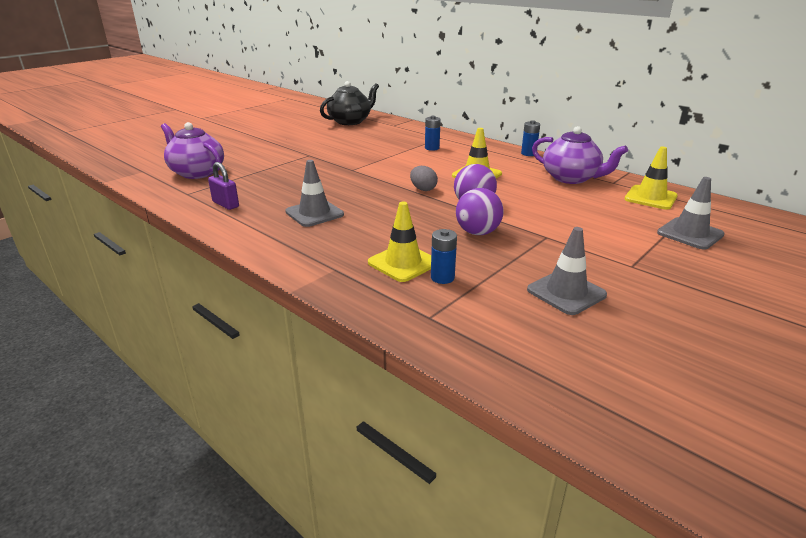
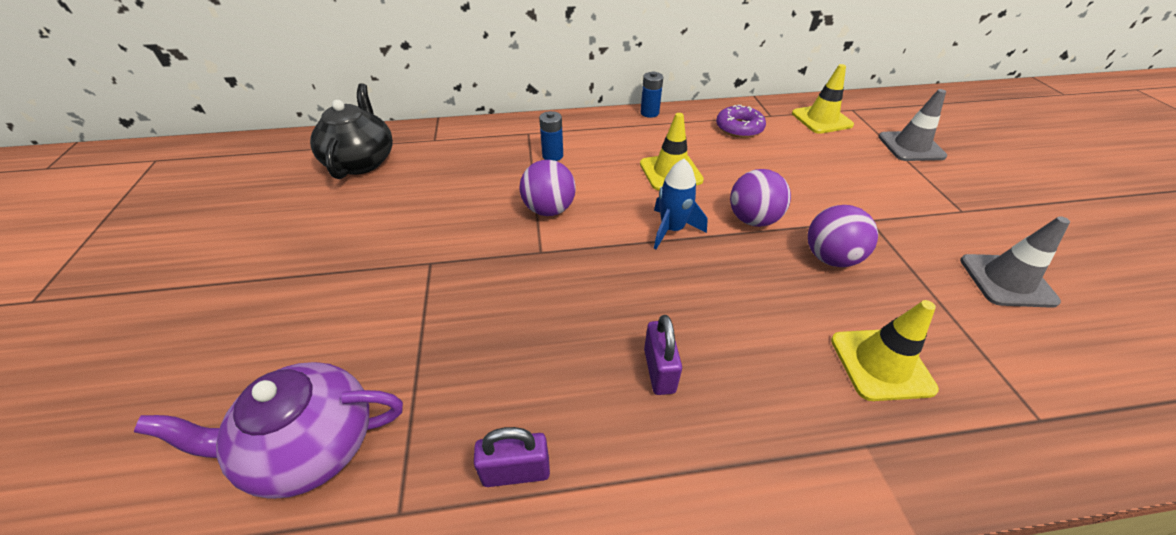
camera: 50 degrees left, 15 degrees up
(314, 213) = (659, 370): grey traffic cone -> purple padlock
(386, 161) = (549, 210): none -> purple ball
(423, 189) = (672, 229): grey egg -> blue rocket
(442, 277) = (938, 351): blue battery -> none
(571, 178) = (739, 128): purple teapot -> purple donut

